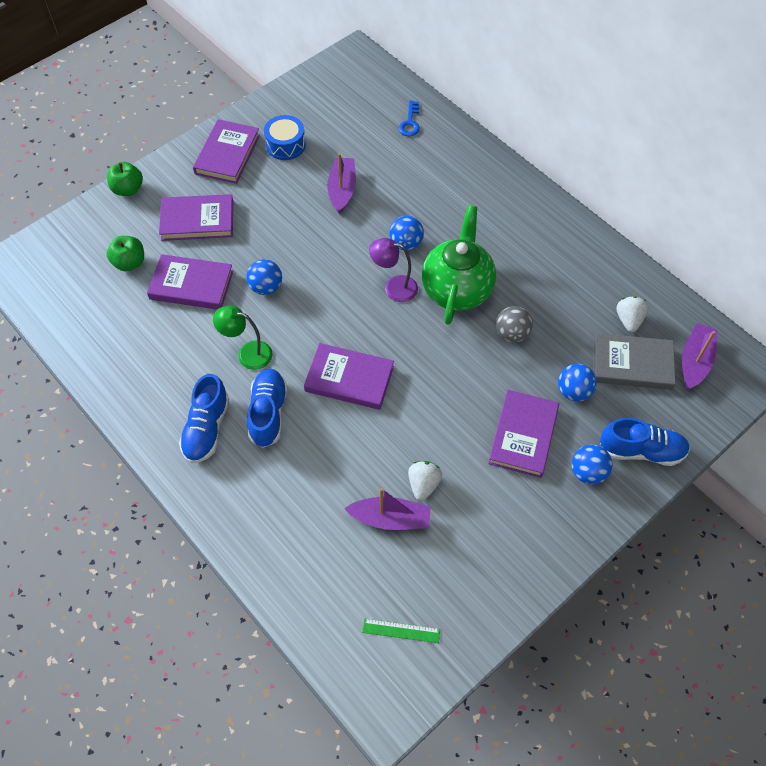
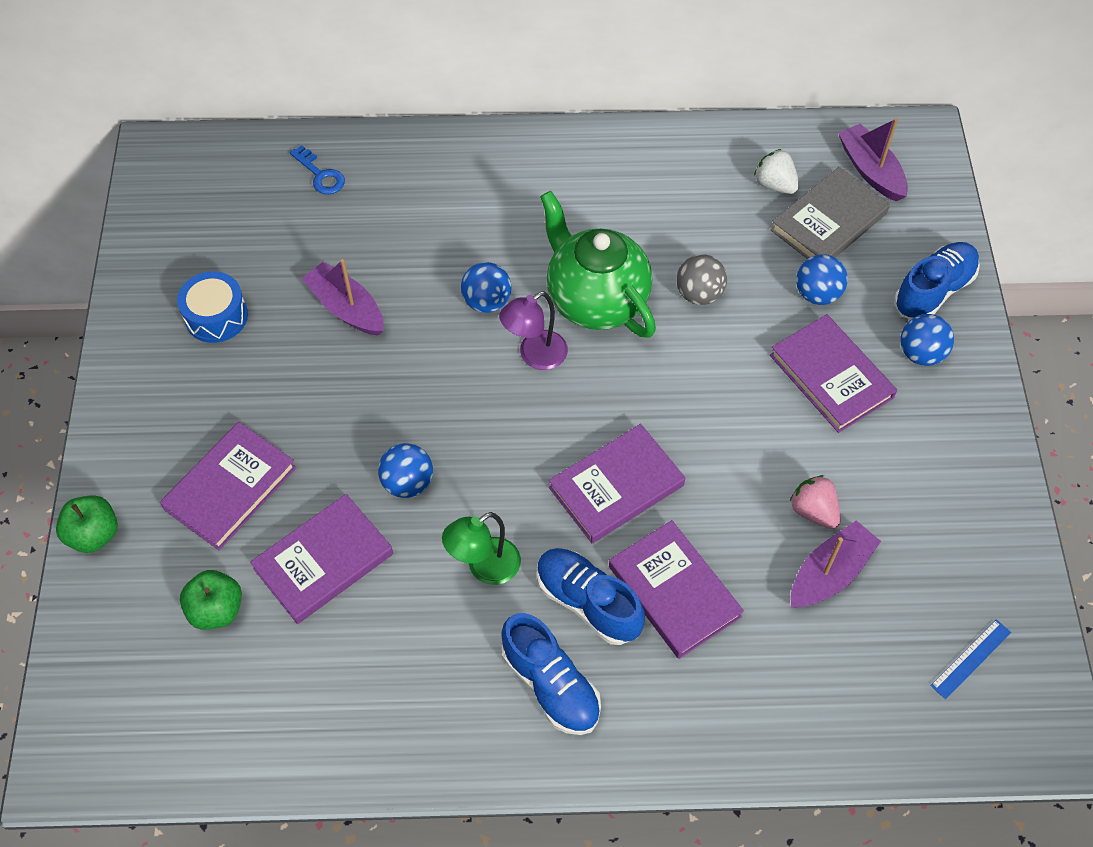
camera: 50 degrees left, 0 degrees up
(227, 154) = (161, 386): purple book -> purple book (674, 591)
(401, 630) = (970, 658): green ruler -> blue ruler
(423, 484) = (813, 511): white strawberry -> pink strawberry

